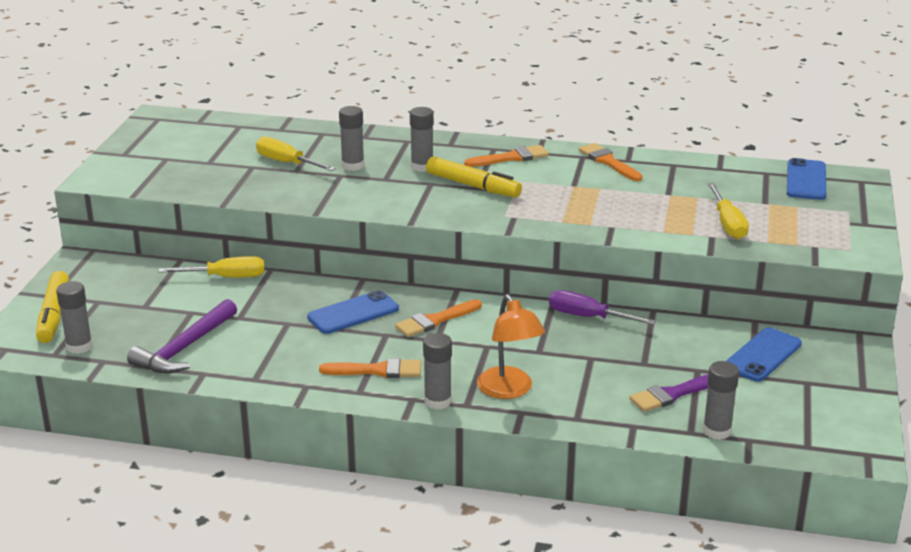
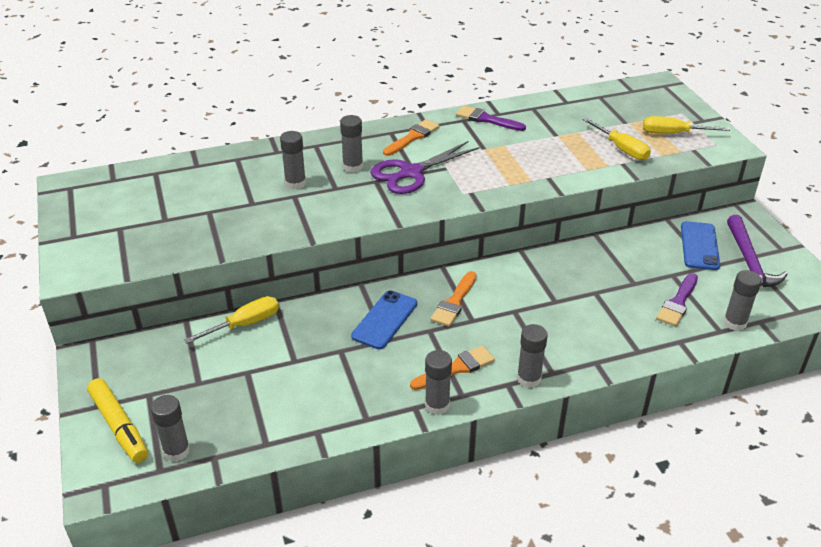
camera: 30 degrees left, 10 degrees up
(184, 348) = (276, 412): purple hammer -> purple hammer (748, 262)
(286, 162) = (235, 198): yellow screwdriver -> yellow screwdriver (672, 133)
(328, 391) = (437, 405): none -> grey glue stick
(473, 186) = (411, 173): yellow marker -> purple scissors
(509, 390) = (569, 346): orange lamp -> none
(587, 317) = (558, 257): purple screwdriver -> none
(608, 162) = (487, 119): orange brush -> purple brush
(806, 180) = (631, 95): blue phone -> none

